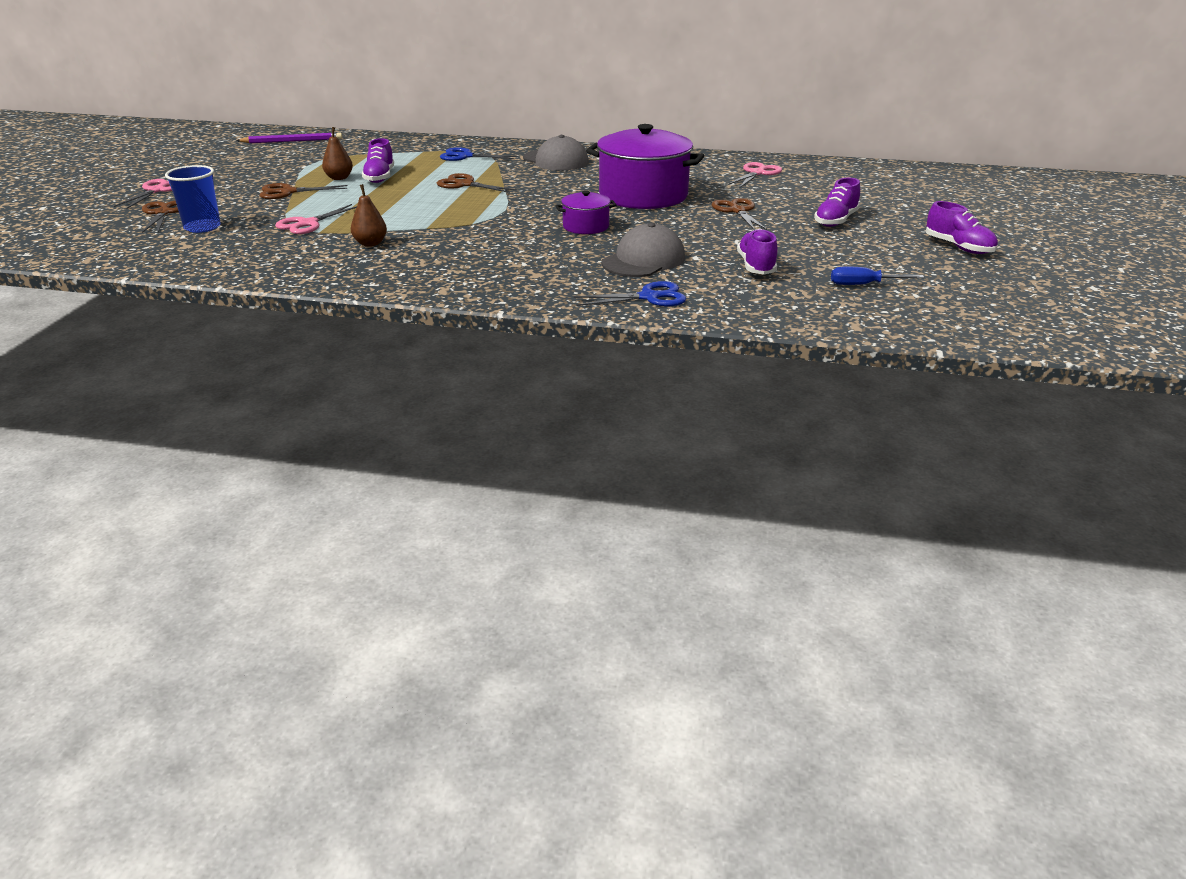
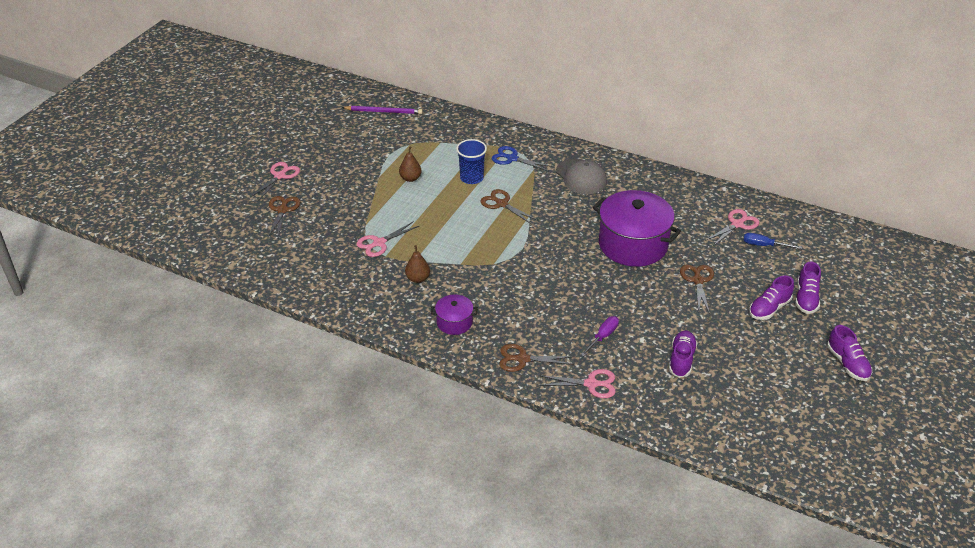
camera: 15 degrees right, 10 degrees up
(202, 227) = (307, 235): blue cup -> blue cup (471, 178)
(288, 192) = (371, 194): brown scissors -> brown scissors (523, 359)
(380, 177) = (440, 182): purple shoe -> purple shoe (806, 298)
(586, 226) = (575, 283): purple pot -> purple pot (454, 322)
(643, 260) = (603, 336): grey cap -> purple screwdriver
(649, 297) = (591, 384): blue scissors -> pink scissors
(864, 285) = (750, 399): blue screwdriver -> blue screwdriver (764, 245)

